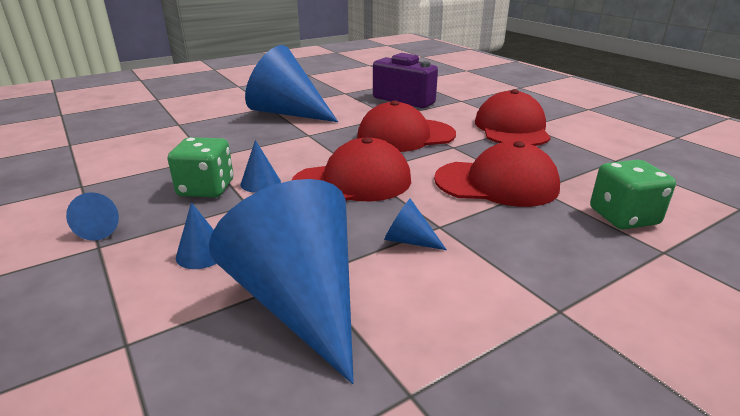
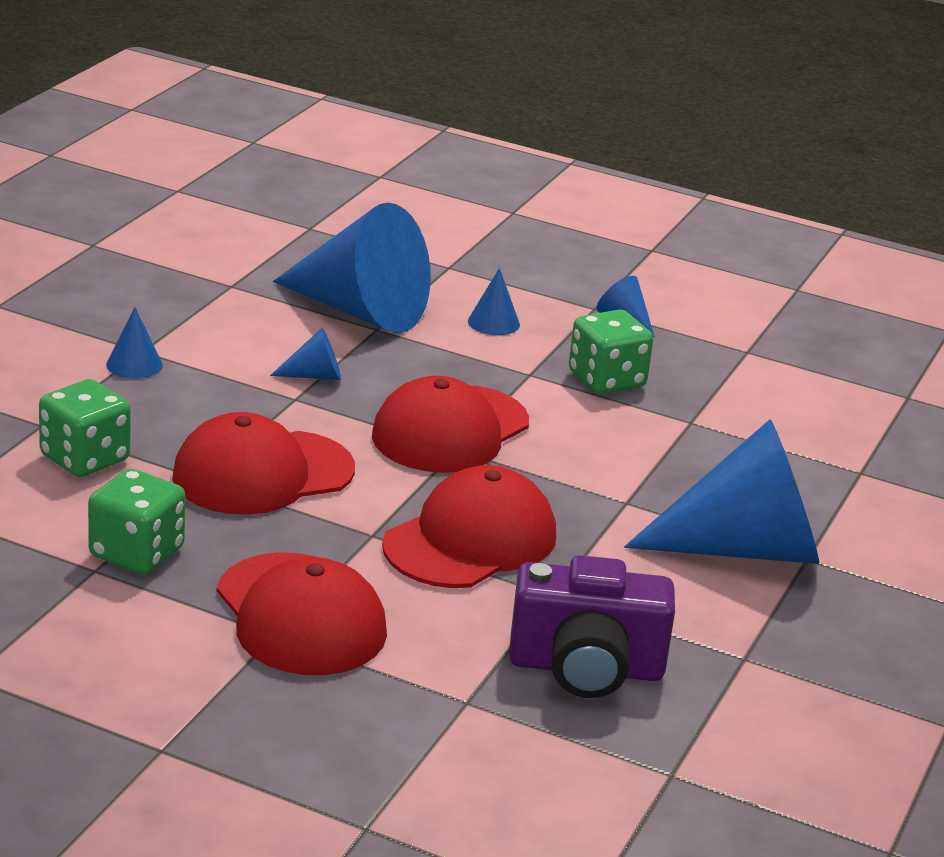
camera: 145 degrees right, 0 degrees up
(260, 183) = (558, 402): blue cone -> blue cone (134, 365)
(590, 162) = (136, 553): none -> green dice

